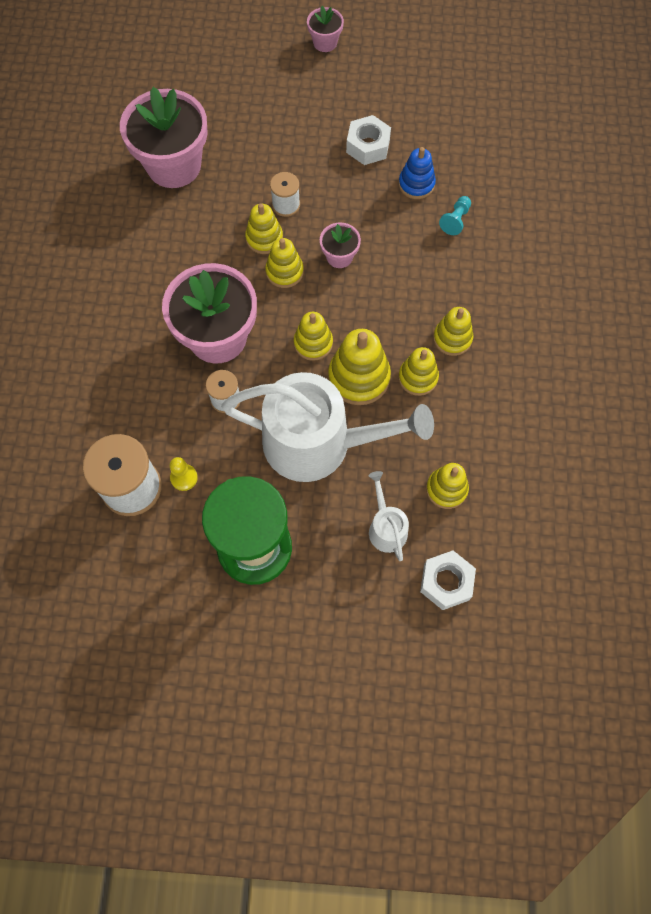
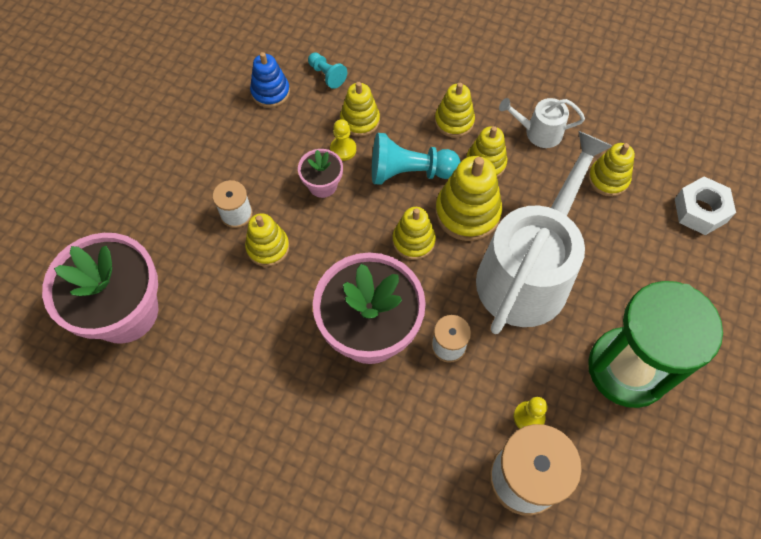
camera: 70 degrees left, 5 degrees down
(284, 272) = (318, 241): yellow stacking toy -> yellow stacking toy (360, 120)
(325, 42) = (50, 112): pink flower pot -> none
(368, 146) = (203, 117): white nut -> none
(381, 318) = (409, 172): none -> turquoise pawn
(382, 259) = (343, 149): none -> yellow pawn
(386, 527) = (634, 242): white watering can -> white watering can (539, 132)

